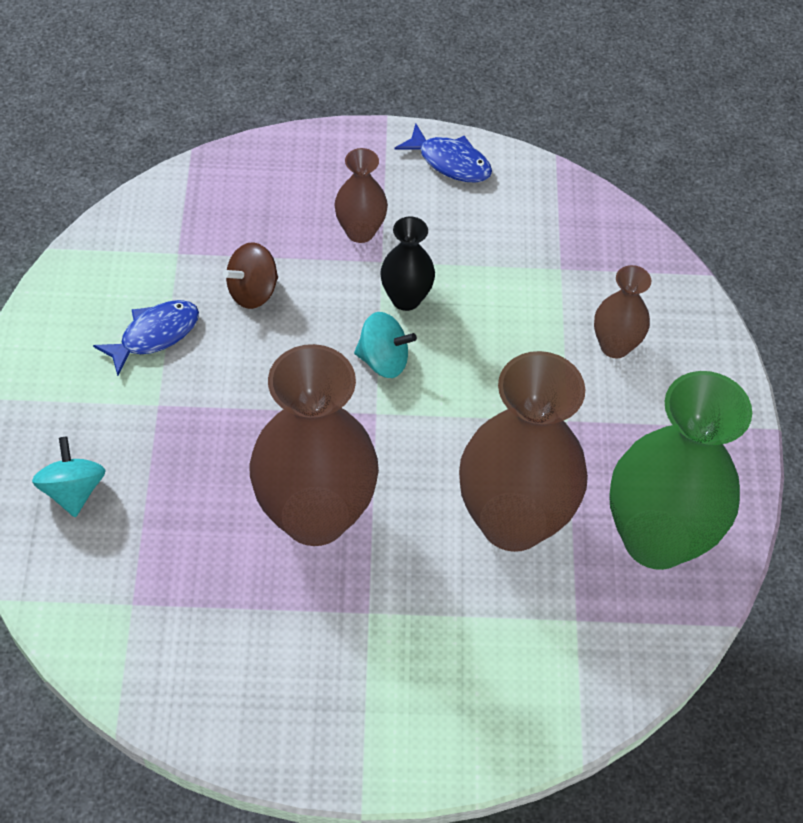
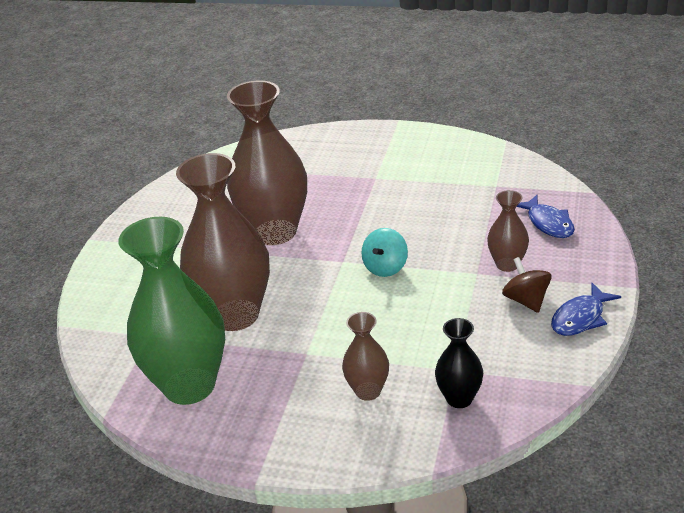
camera: 110 degrees right, 20 degrees down
(73, 491) = (326, 151): turquoise spinning top -> none
(155, 335) = (429, 177): blue fish -> blue fish (548, 223)
(253, 291) = (457, 214): brown spinning top -> brown spinning top (526, 300)
(406, 298) = (438, 282): black vase -> black vase (459, 398)

